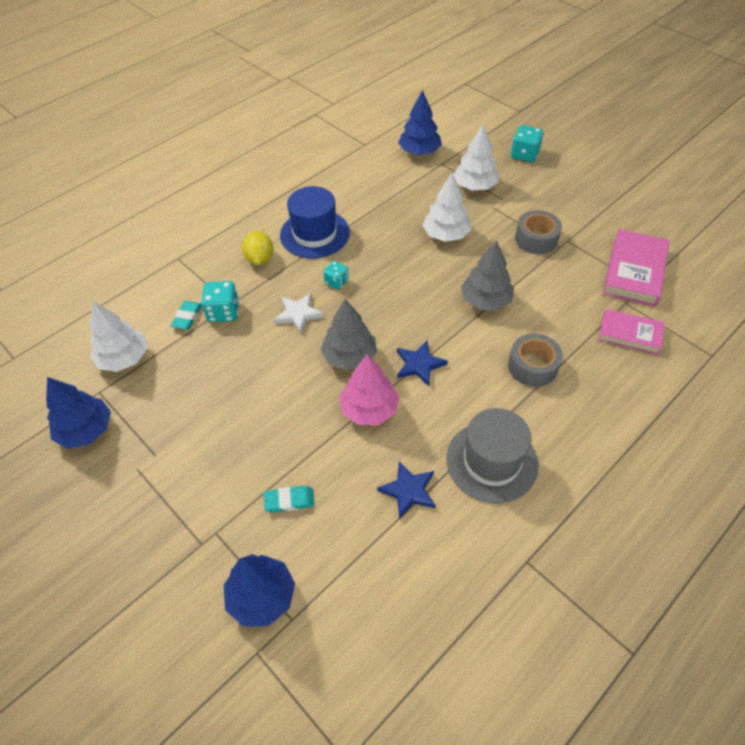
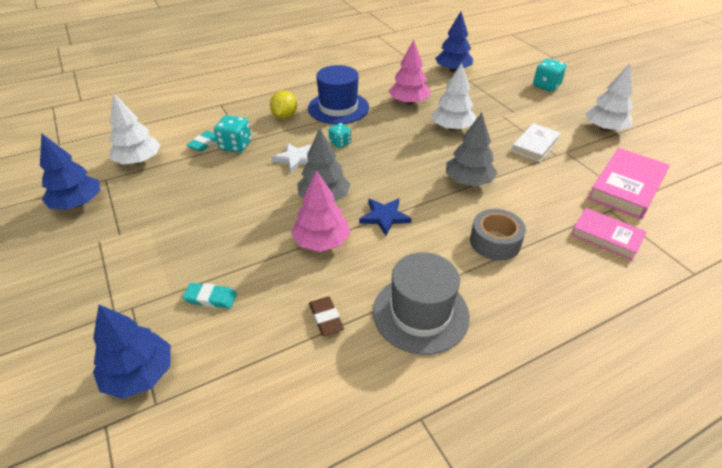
camera: 15 degrees right, 10 degrees down
(388, 209) = (409, 102): none -> pink tree
(408, 490) = (326, 318): blue star -> brown eraser
(475, 186) = (492, 99): white tree -> white tree (604, 128)
(536, 239) = (535, 145): grey tape -> white book

